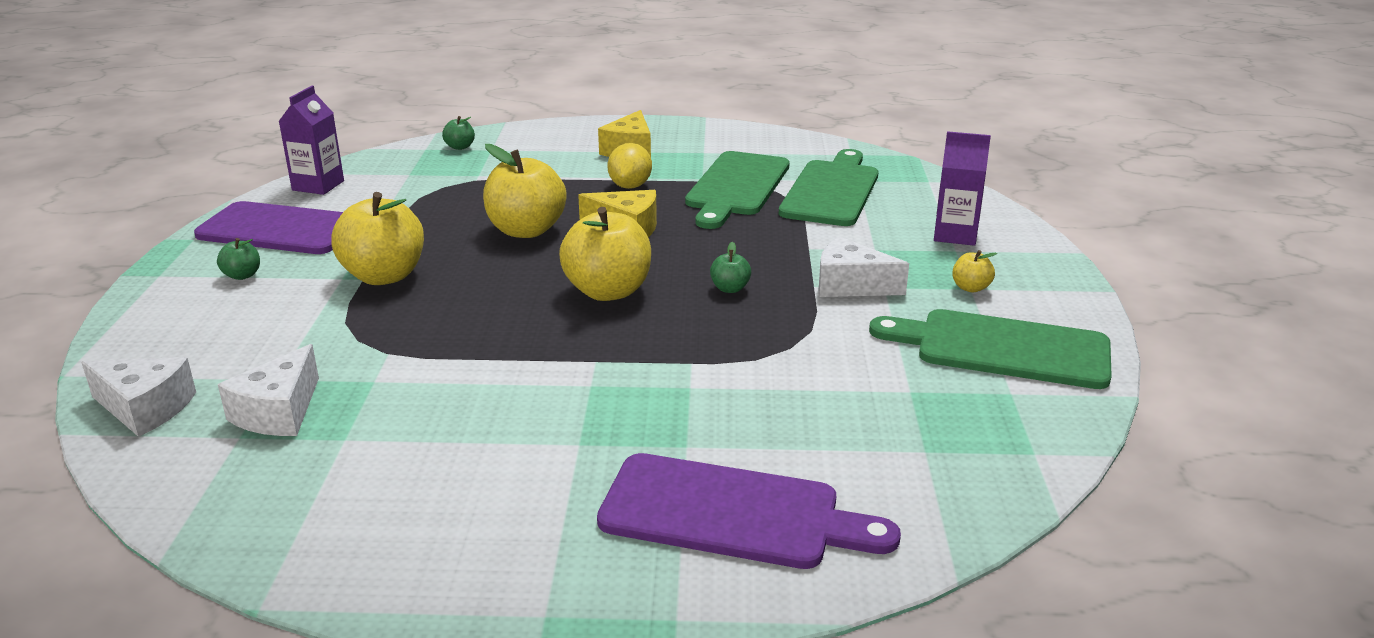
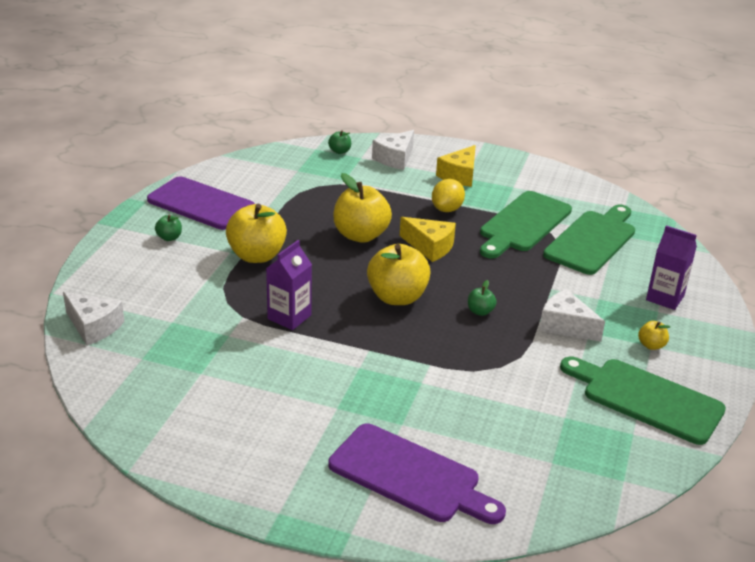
camera: 15 degrees right, 5 degrees up
(279, 412) = (168, 346): white cheese -> white cheese (395, 158)
(318, 185) = (234, 170): purple carton -> purple carton (289, 317)

